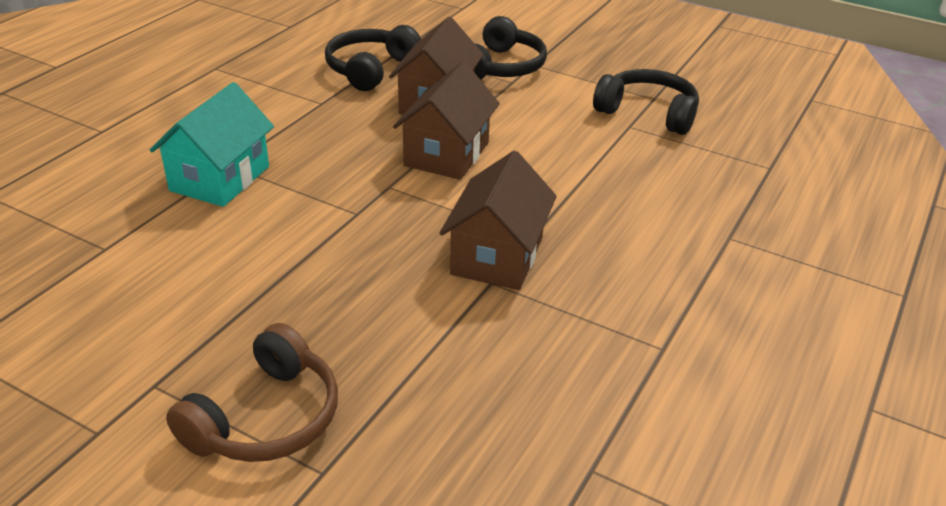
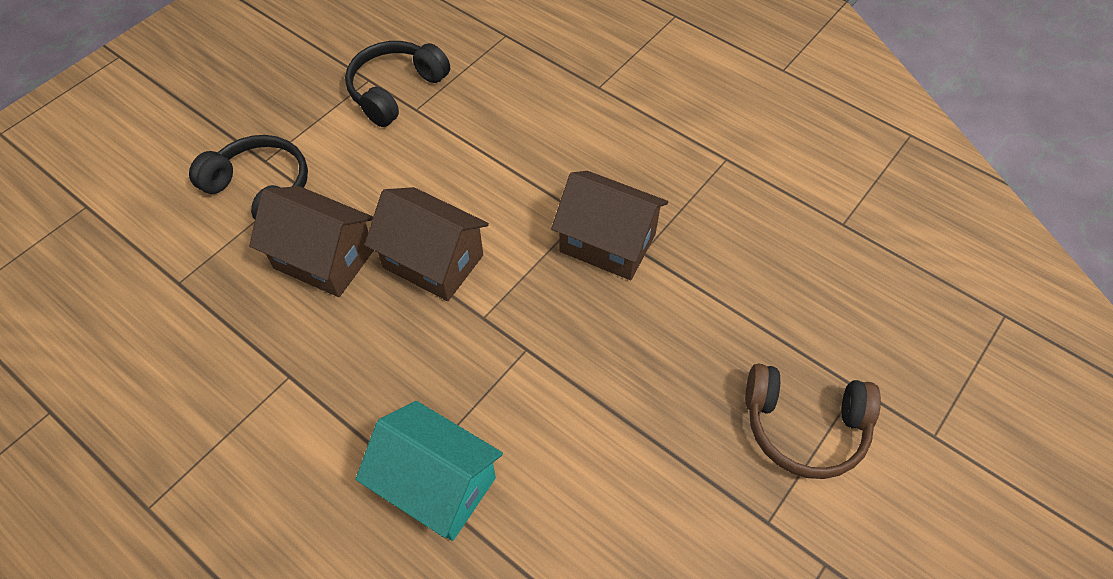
camera: 80 degrees left, 20 degrees up
(266, 418) = (804, 427): brown headphones -> brown headphones turned 150 degrees clockwise
(370, 69) = (219, 319): black headphones -> none

